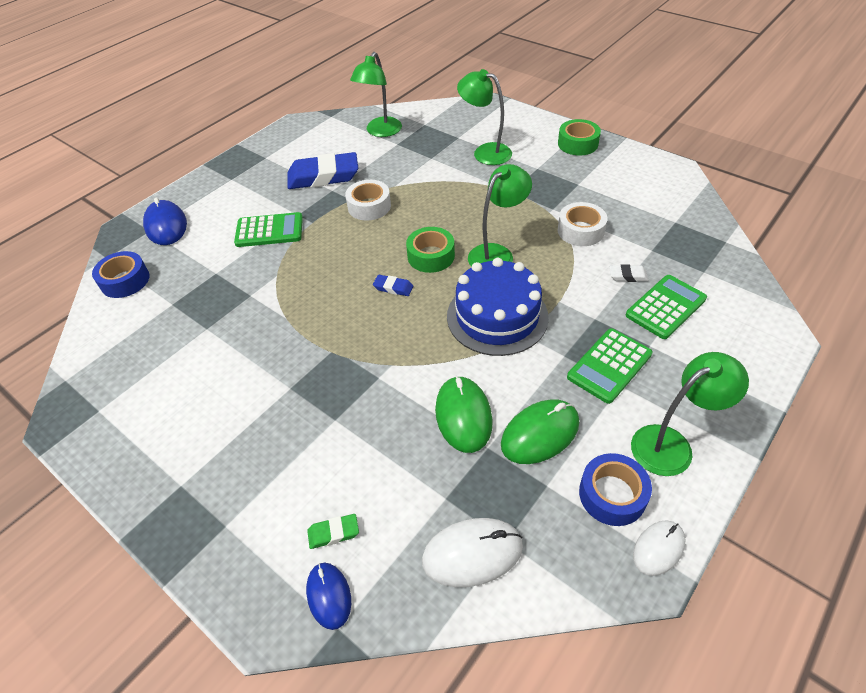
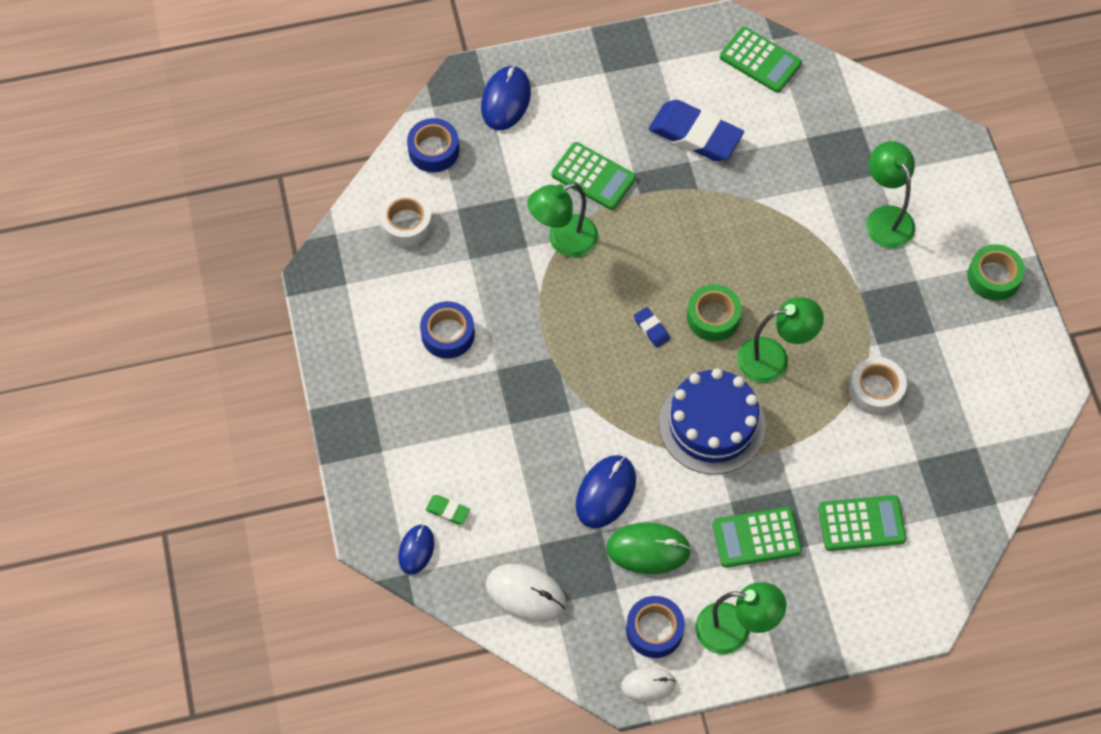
camera: 35 degrees right, 15 degrees up
(225, 390) = (448, 334): none -> blue tape
(332, 127) = (760, 60): none -> green calculator
(369, 206) = (707, 211): white tape -> white tape (406, 224)
(380, 132) = (804, 105): green lamp -> green lamp (563, 241)
(463, 416) = (605, 492): green mouse -> blue mouse
(627, 276) = (864, 469): white eraser -> none

